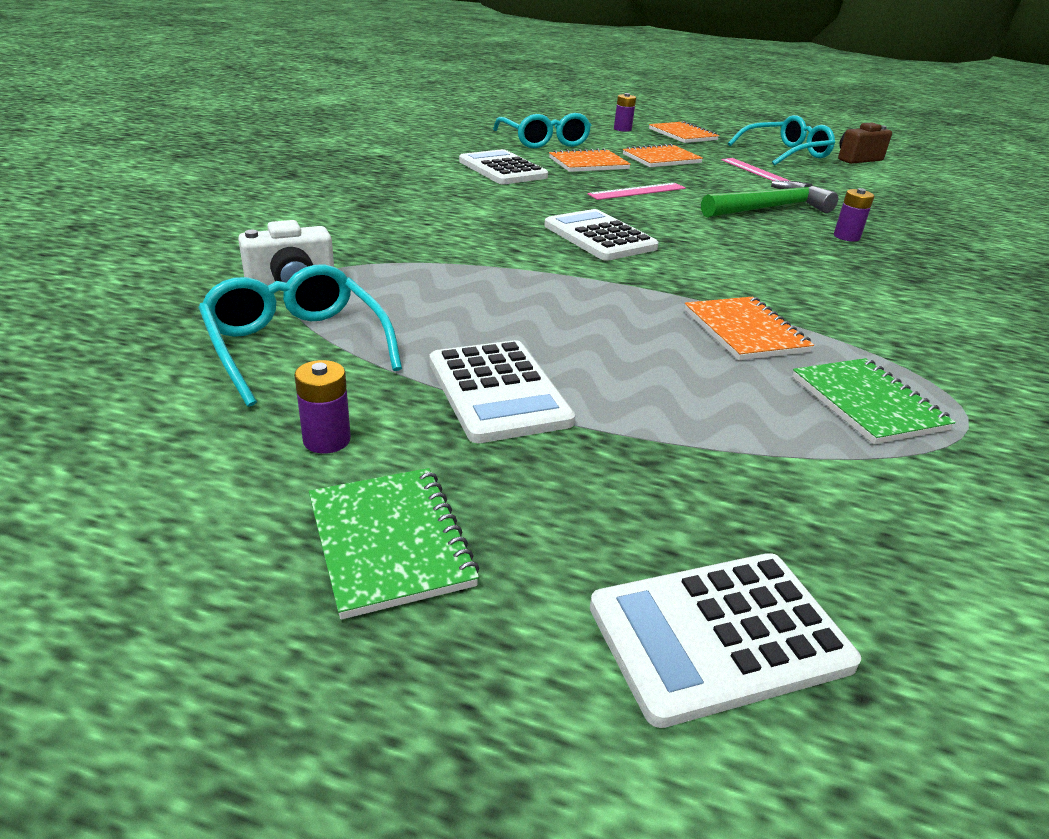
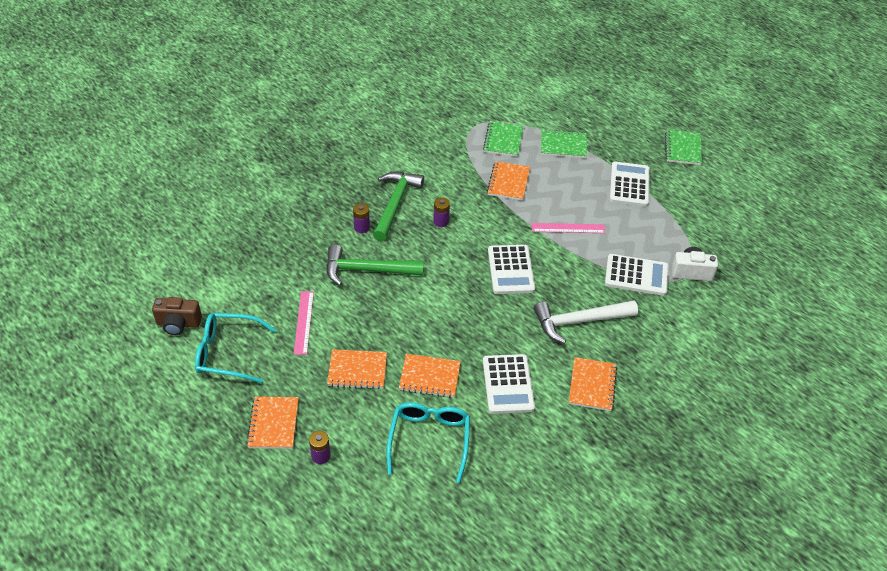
camera: 150 degrees left, 15 degrees up
(297, 346) = (695, 229): turquoise glasses -> none
(327, 440) = (692, 184): purple battery -> purple battery (441, 221)
(403, 179) = (592, 385): none -> orange notebook
(456, 213) = (579, 321): none -> white hammer
(637, 191) = (434, 319): pink ruler -> pink ruler (568, 228)
(719, 635) = (617, 107): white calculator -> white calculator (636, 275)
(733, 434) = (563, 145): none -> green notebook
(855, 265) = (395, 204): none -> green hammer

